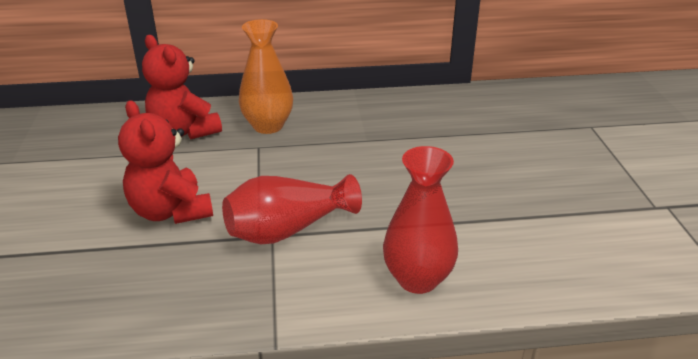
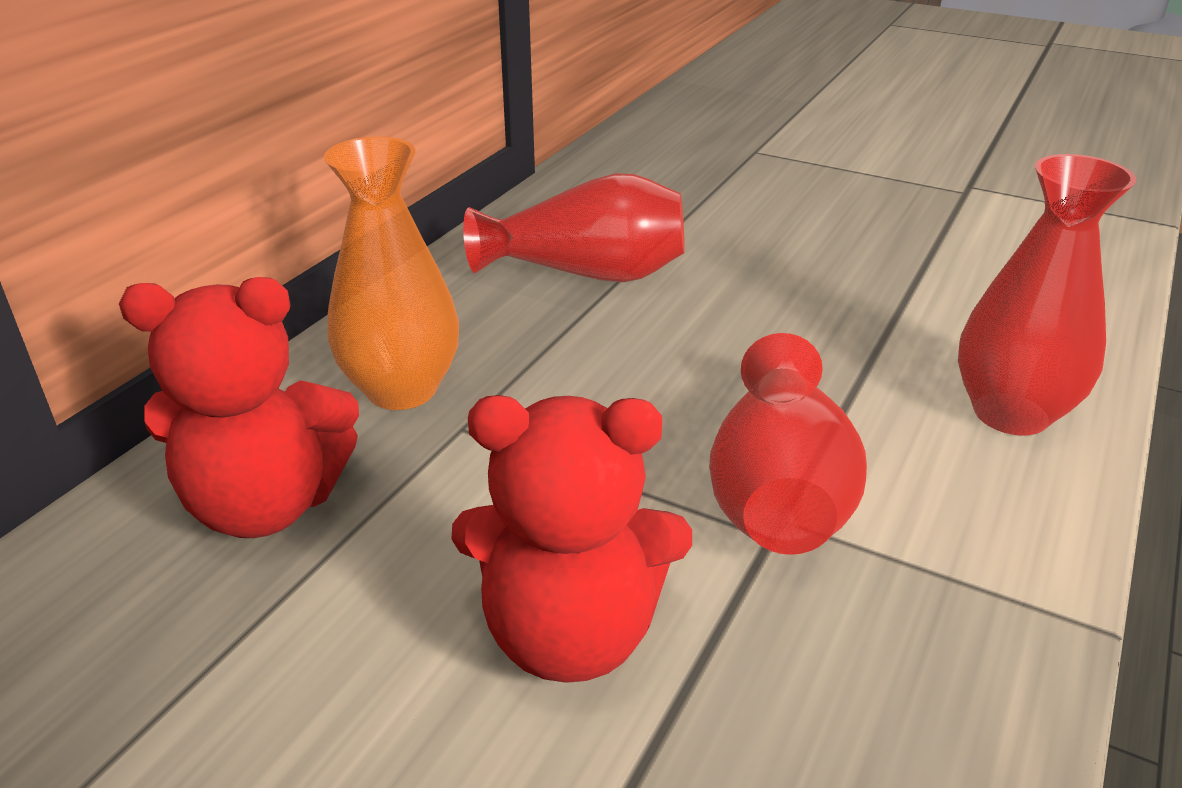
camera: 55 degrees left, 0 degrees up
(396, 129) = (587, 273): none -> red vase

